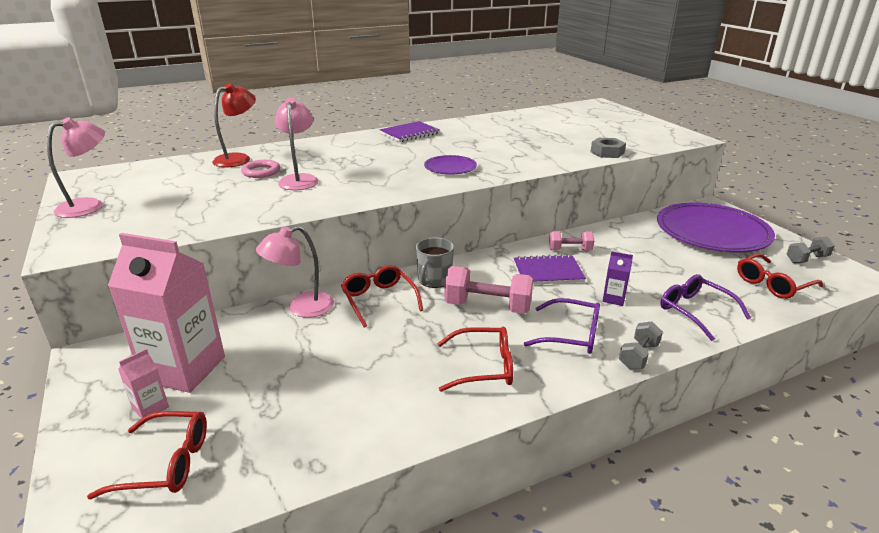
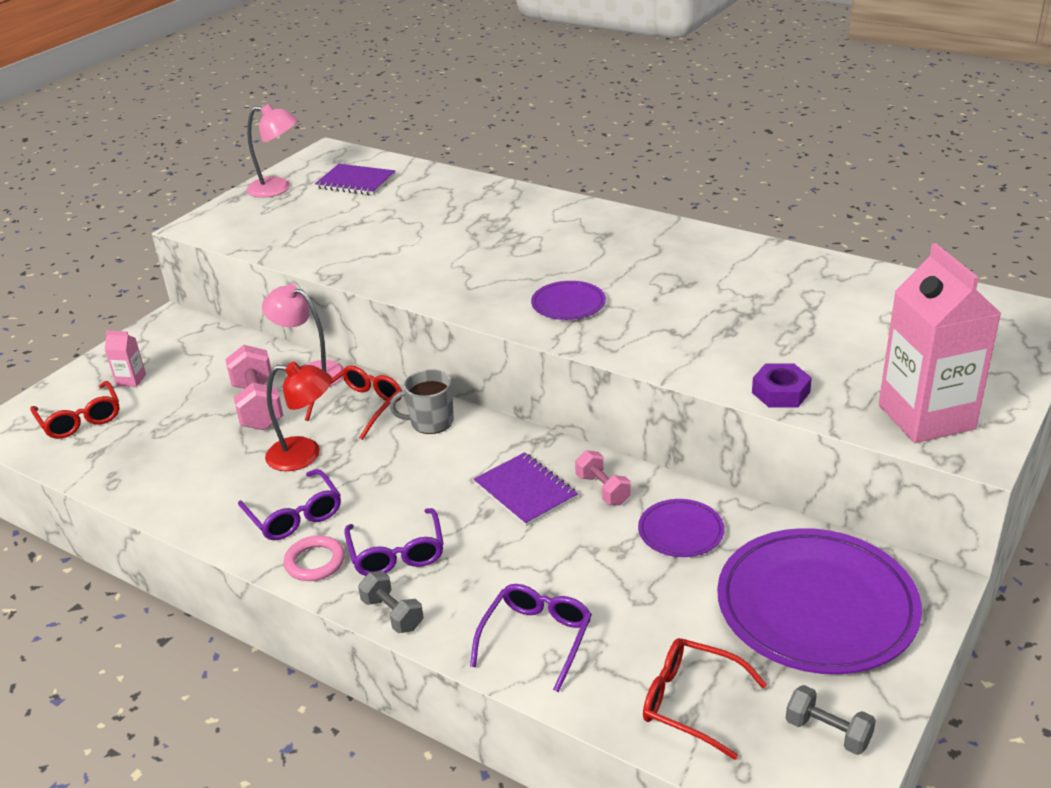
camera: 60 degrees right, 5 degrees up
(184, 369) = (183, 367): pink carton -> pink carton (926, 417)
(238, 159) = (449, 188): red lamp -> red lamp (305, 455)
(261, 172) = (429, 215): pink ring -> pink ring (315, 562)
(299, 179) = (432, 241): pink lamp -> none
(409, 133) = (654, 234): purple notebook -> purple notebook (355, 182)
(483, 367) = (294, 515): red glasses -> purple glasses
(488, 307) = (406, 477): pink dumbbell -> pink dumbbell (258, 406)
(607, 152) = (780, 392): grey nut -> purple nut
(614, 298) = (507, 562): purple carton -> none
(627, 242) = (680, 531): none -> purple plate
(638, 356) = (392, 614): grey dumbbell -> grey dumbbell turned 45 degrees clockwise

